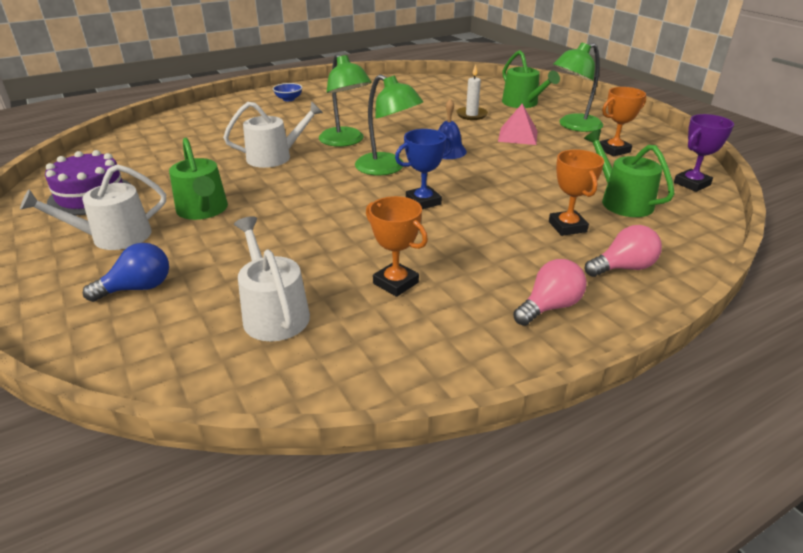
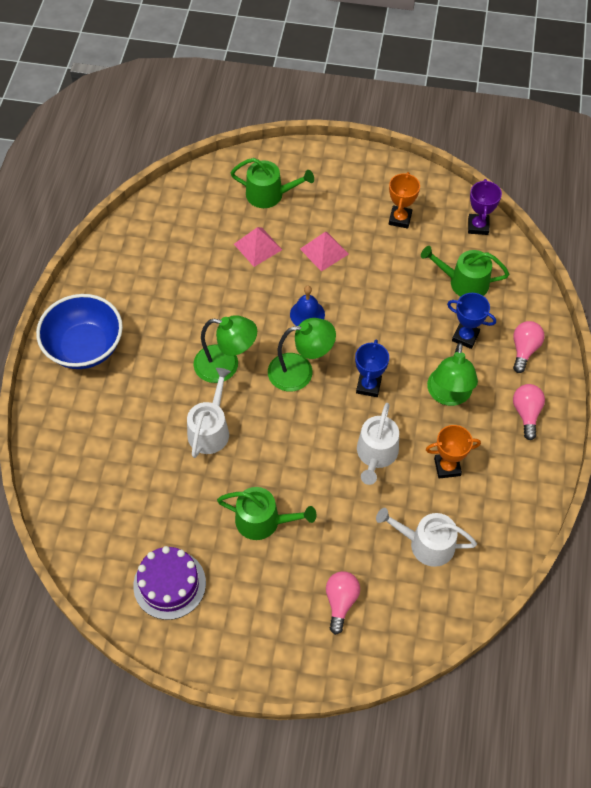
camera: 50 degrees left, 25 degrees up
(114, 237) = (257, 592): white watering can -> white watering can (376, 454)
(138, 288) = (341, 602): blue light bulb -> pink light bulb
(288, 99) = (85, 347): blue bowl -> blue bowl, size x2.49
(471, 115) = (257, 247): white candle -> pink pyramid
(567, 227) = (465, 337): orange trophy -> blue trophy
(573, 126) = (341, 203): green lamp -> green lamp (448, 395)

